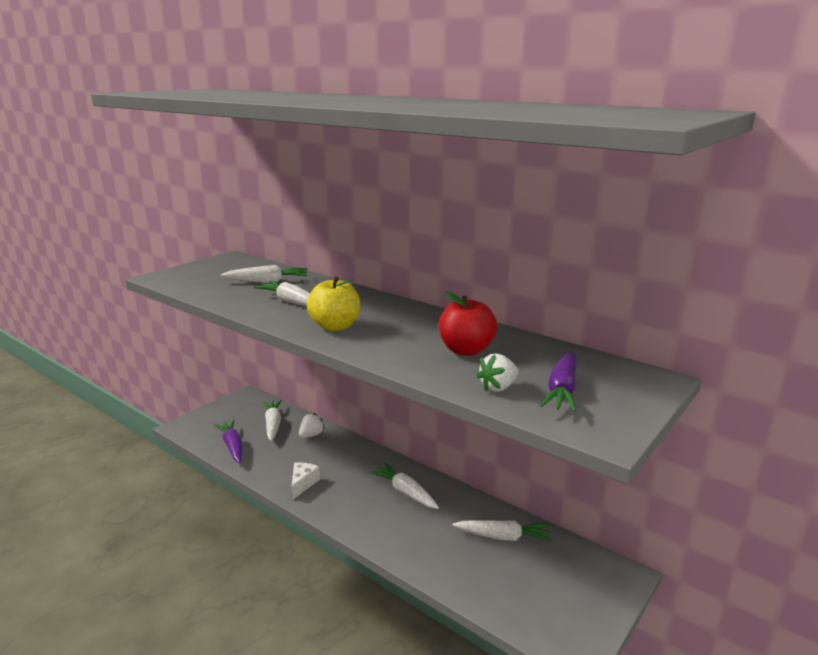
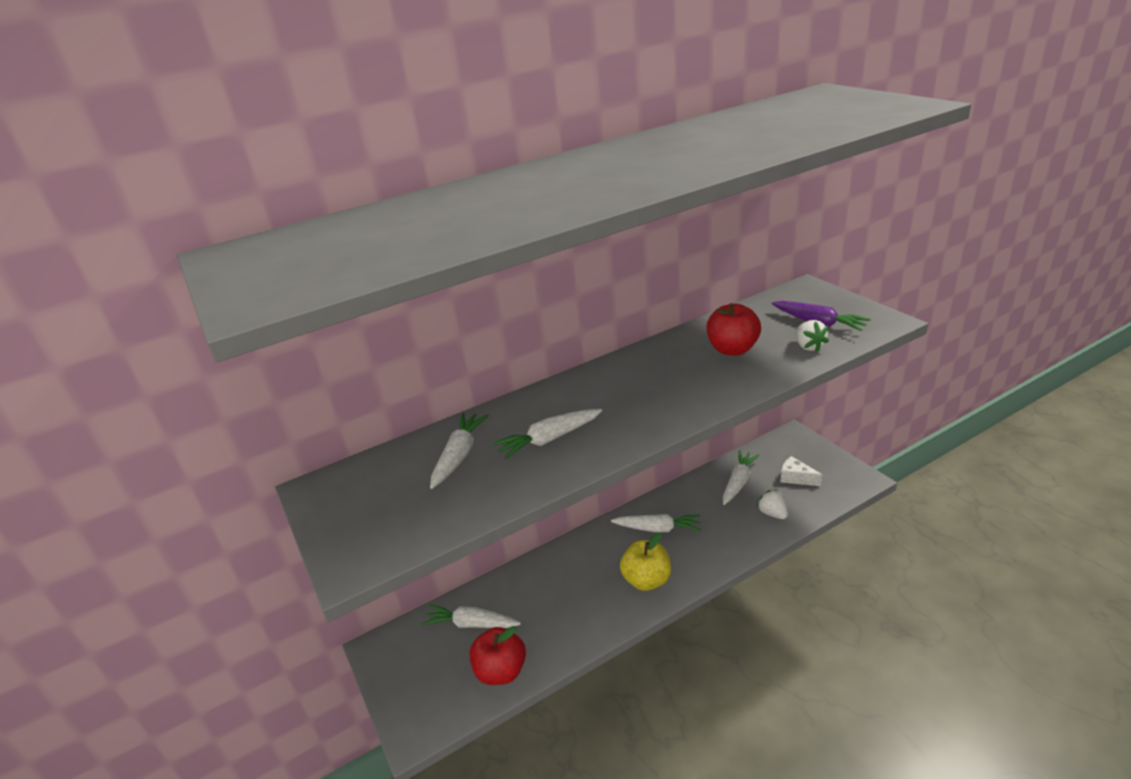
camera: 65 degrees left, 10 degrees up
(232, 446) = (501, 671): purple carrot -> red apple
(303, 484) = (611, 607): white cheese -> white cheese (796, 478)
(311, 435) = (517, 588): white strawberry -> white strawberry (772, 513)
(335, 326) = (644, 413): yellow apple -> yellow apple (646, 580)
(405, 492) = (657, 529): white carrot -> white carrot turned 150 degrees counterclockwise

